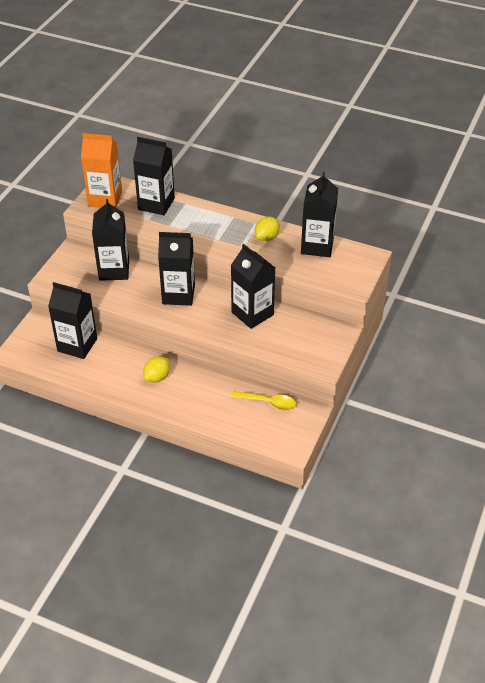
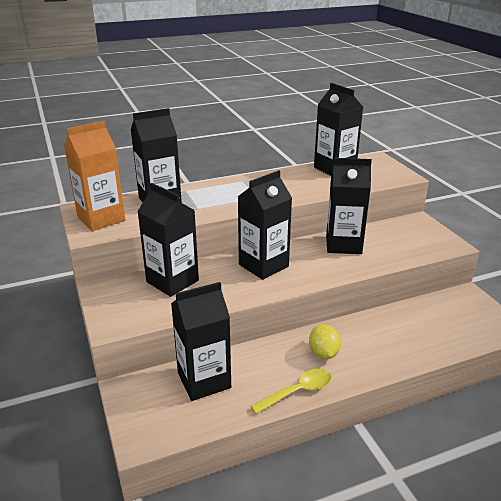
camera: 45 degrees left, 15 degrees down
(267, 237) = (291, 180): yellow lemon -> none
(268, 402) = (434, 309): yellow spoon -> yellow spoon (297, 391)

